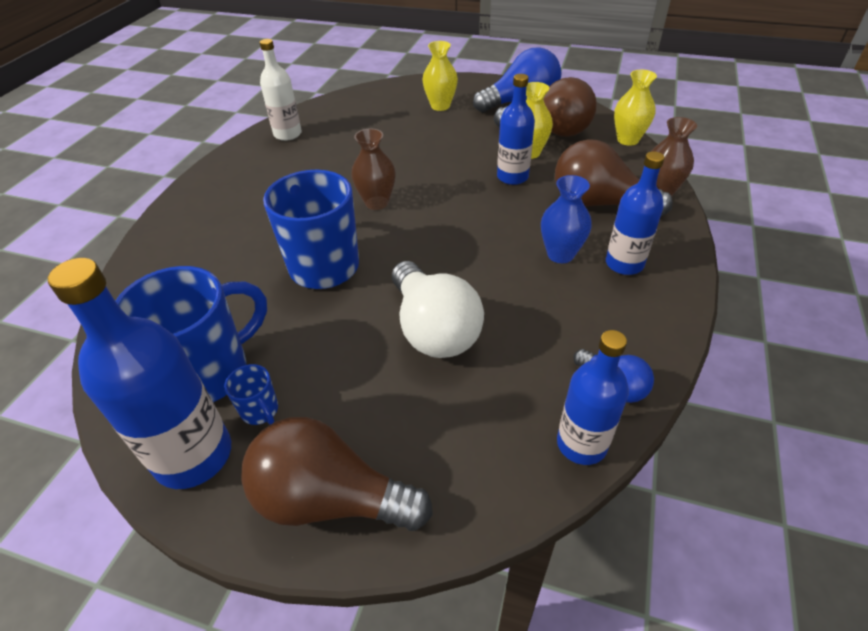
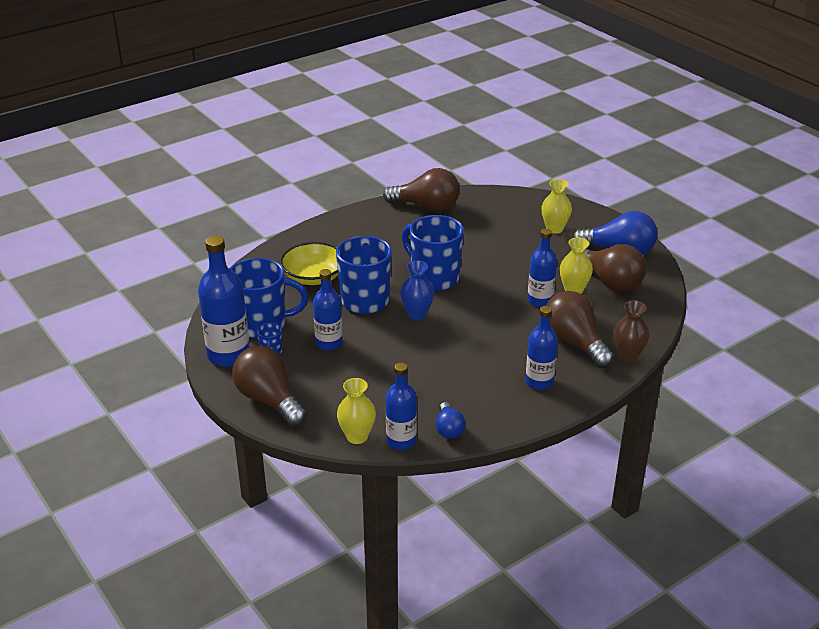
camera: 35 degrees right, 10 degrees down
(226, 268) = (313, 277): none -> yellow bowl
(287, 134) = (426, 206): white bottle -> brown light bulb
(333, 349) = (329, 343): none -> blue bottle
(377, 203) = (434, 278): brown vase -> blue mug
(433, 329) = (389, 359): white light bulb -> none
(560, 254) = (507, 358): blue vase -> blue vase (417, 314)
(627, 140) = (660, 313): yellow vase -> yellow vase (357, 436)

